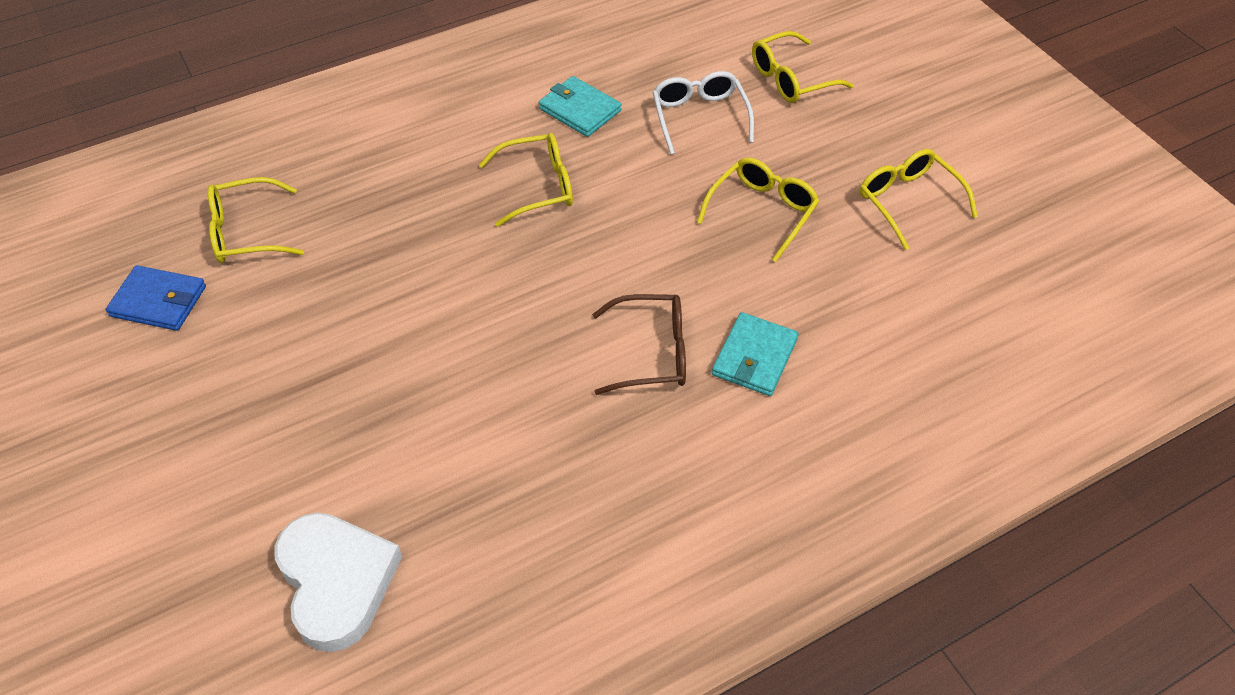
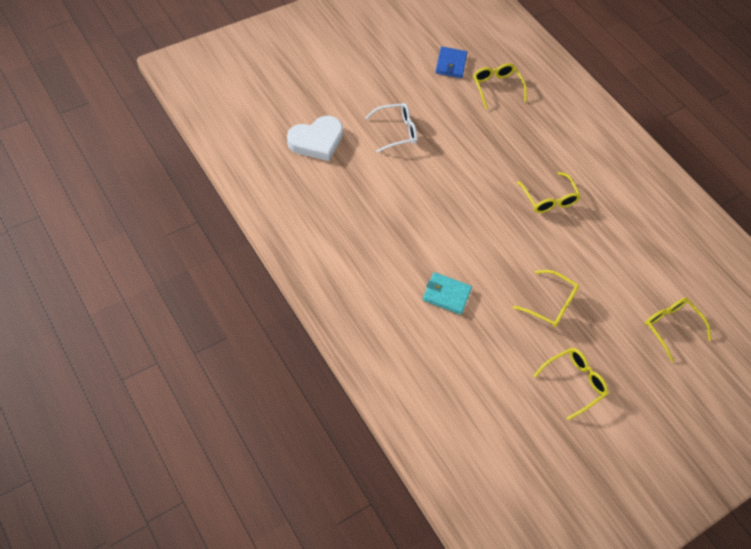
camera: 80 degrees right, 5 degrees up
(579, 110) = (614, 216): turquoise wallet -> none
(651, 353) = (444, 249): brown glasses -> none
(699, 117) = (622, 276): white glasses -> white glasses (396, 131)

